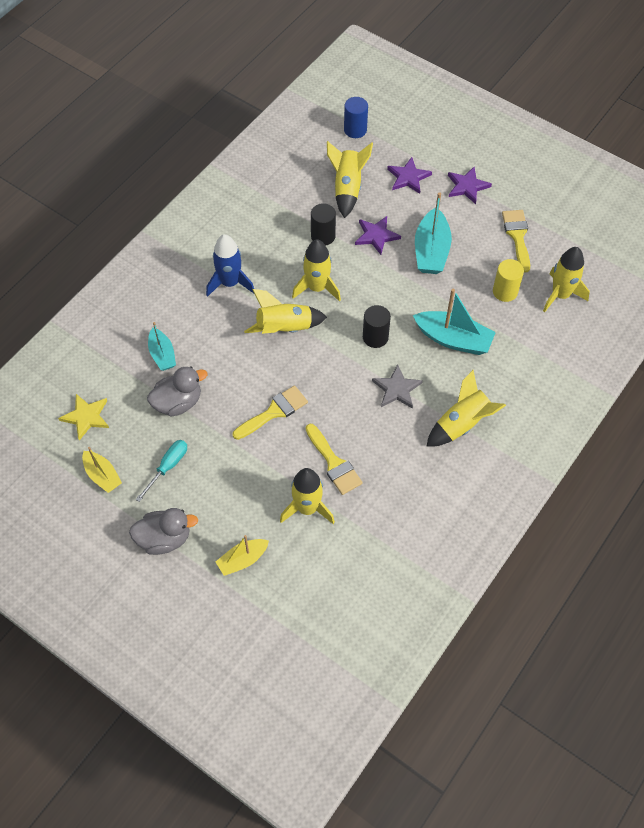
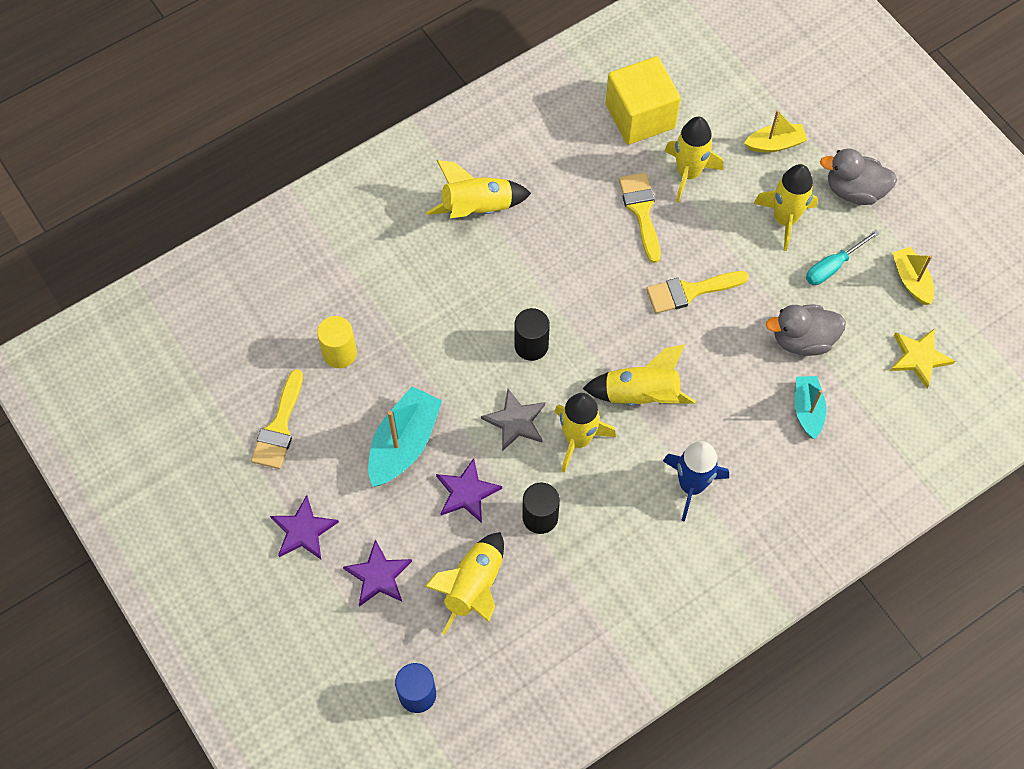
camera: 160 degrees left, 5 degrees up
(366, 547) = (640, 116): none -> yellow cube
(397, 389) = (533, 272): grey star -> grey star (515, 421)
(453, 339) = (436, 311): turquoise boat -> none
(560, 295) = (273, 325): yellow rocket -> yellow rocket (785, 219)

